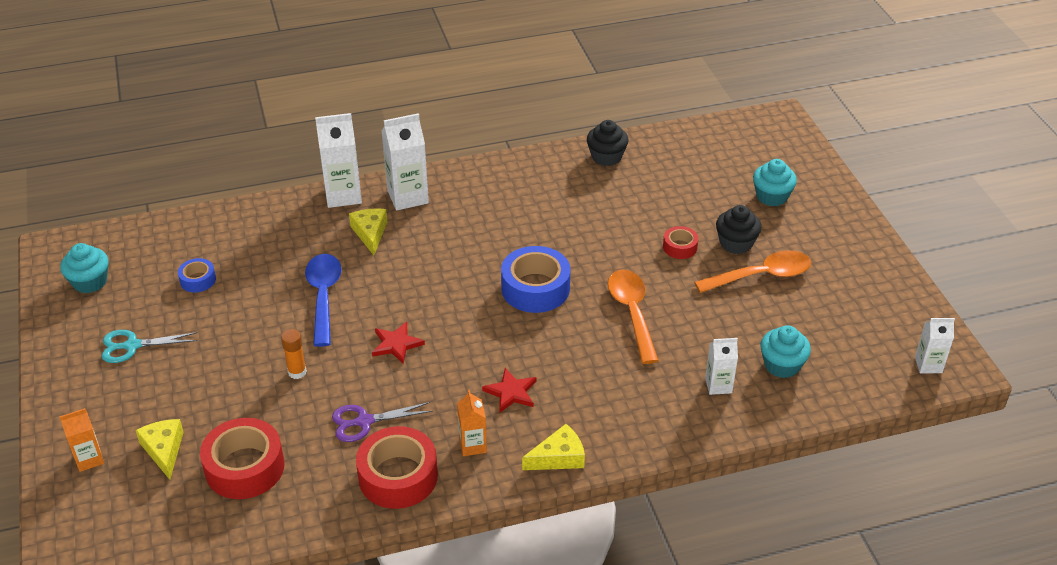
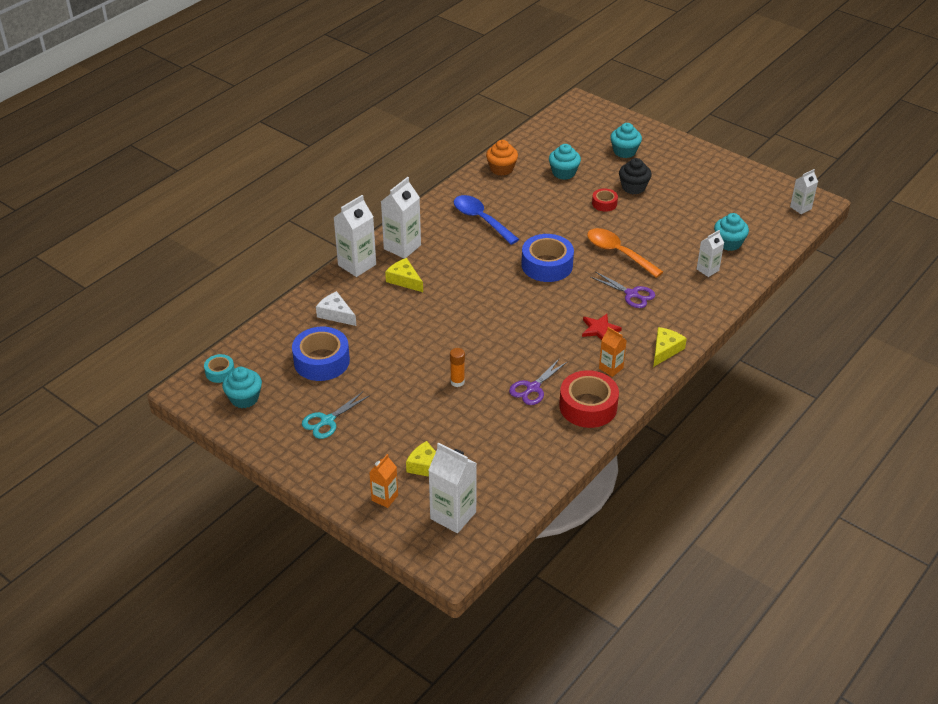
camera: 35 degrees left, 0 degrees up
(100, 244) = (220, 372): none -> turquoise tape
(127, 518) = (453, 515): none -> white carton
(198, 280) = (321, 361): blue tape -> blue tape, size x1.93
(245, 467) = (491, 449): red tape -> none
(265, 237) = (336, 314): none -> white cheese
(323, 296) = (420, 331): blue spoon -> blue spoon (481, 219)
(396, 344) = (500, 336): red star -> none
(593, 369) = (631, 294): none -> purple scissors
(606, 157) = (501, 169): black cupcake -> orange cupcake
(671, 191) = (563, 173): none -> turquoise cupcake
(761, 276) = (666, 199): orange spoon -> none

